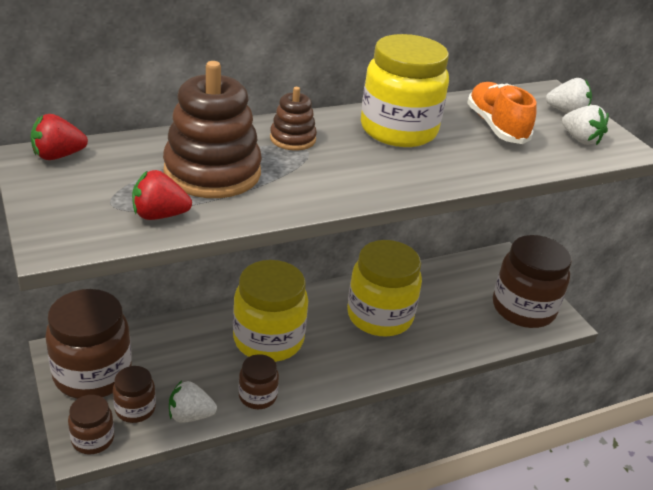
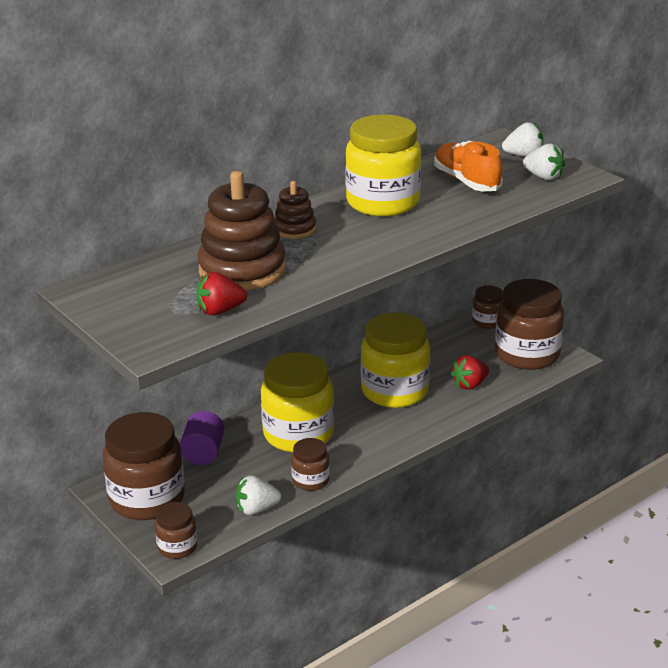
camera: 10 degrees left, 5 degrees down
(58, 156) = (101, 285): red strawberry -> red strawberry (470, 384)
(135, 409) = (203, 516): brown jar -> brown jar (487, 322)
(170, 336) = (203, 453): none -> purple cylinder

